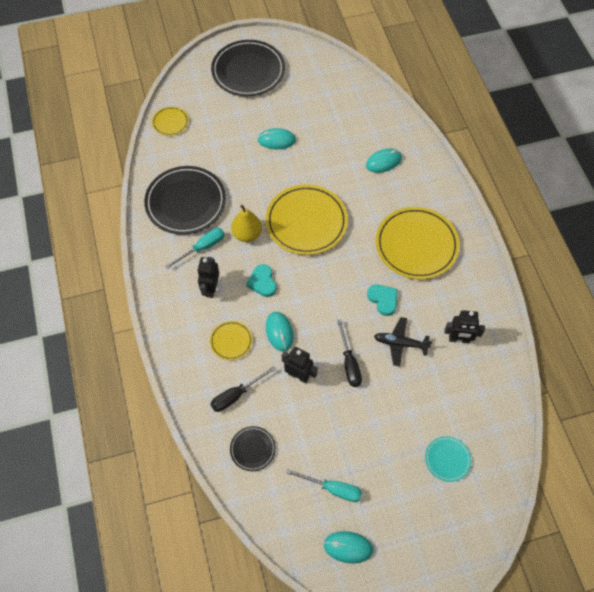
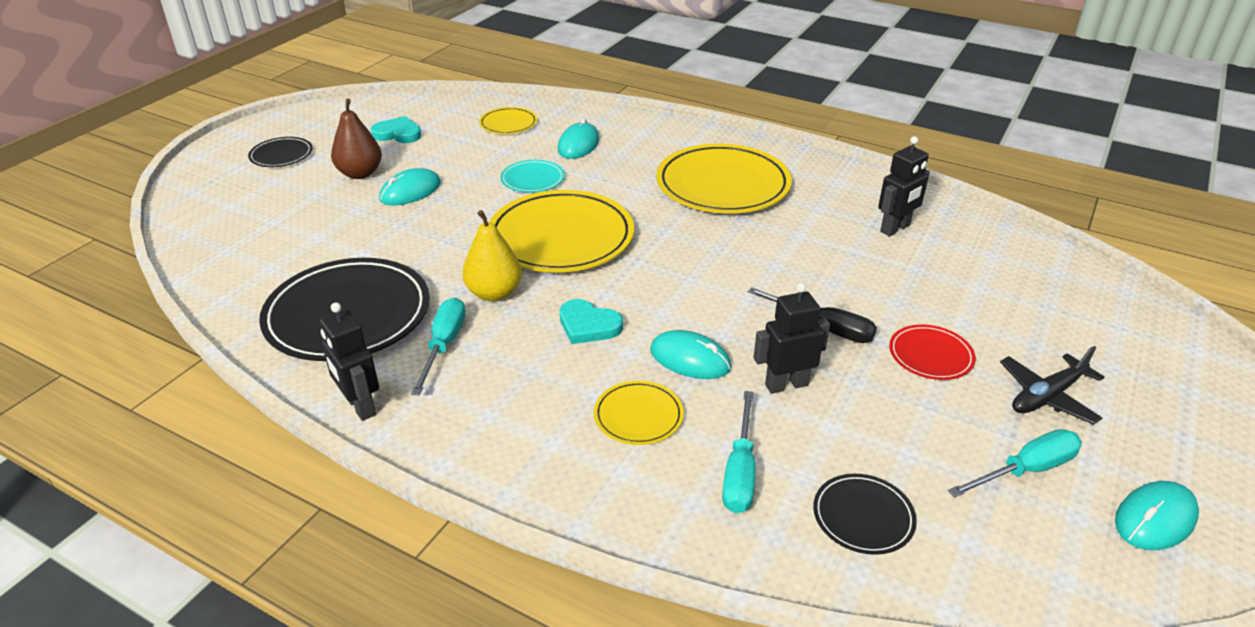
camera: 45 degrees left, 25 degrees down
(170, 122) = (211, 251): yellow plate -> yellow plate (508, 124)
(211, 289) = (521, 380): black robot -> black robot (360, 406)
(236, 395) = (740, 472): black screwdriver -> turquoise screwdriver
(248, 71) = (281, 155): black plate -> black plate, size x0.48
(268, 110) = (360, 173): none -> brown pear
(372, 414) = (930, 356): none -> red plate
(383, 299) = (764, 247): turquoise heart -> turquoise heart (398, 134)
(400, 343) = (846, 271): black plane -> black plane (1047, 396)
(447, 459) = (1072, 334): turquoise plate -> turquoise plate (532, 179)

